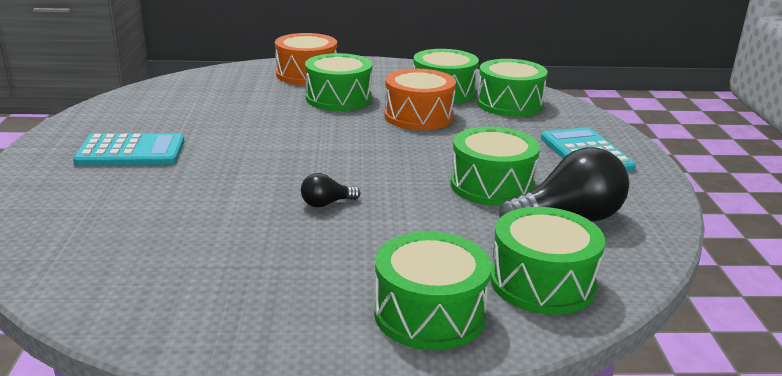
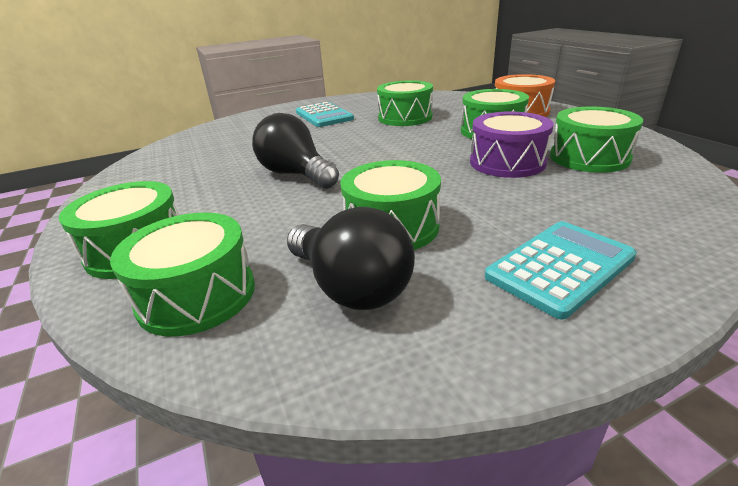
camera: 70 degrees right, 5 degrees up
(326, 203) = (296, 174): black light bulb -> black light bulb, size x2.12
(418, 116) = (507, 162): orange drum -> purple drum
(509, 104) = (628, 191): green drum -> green drum (405, 117)

